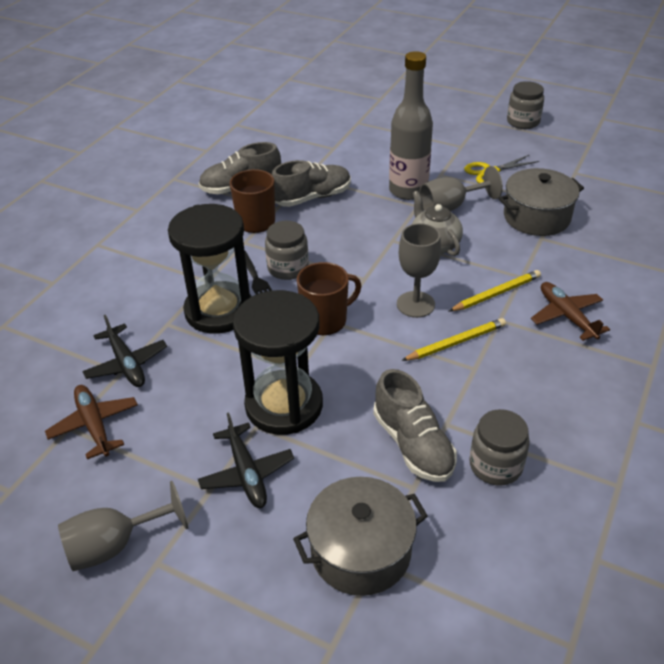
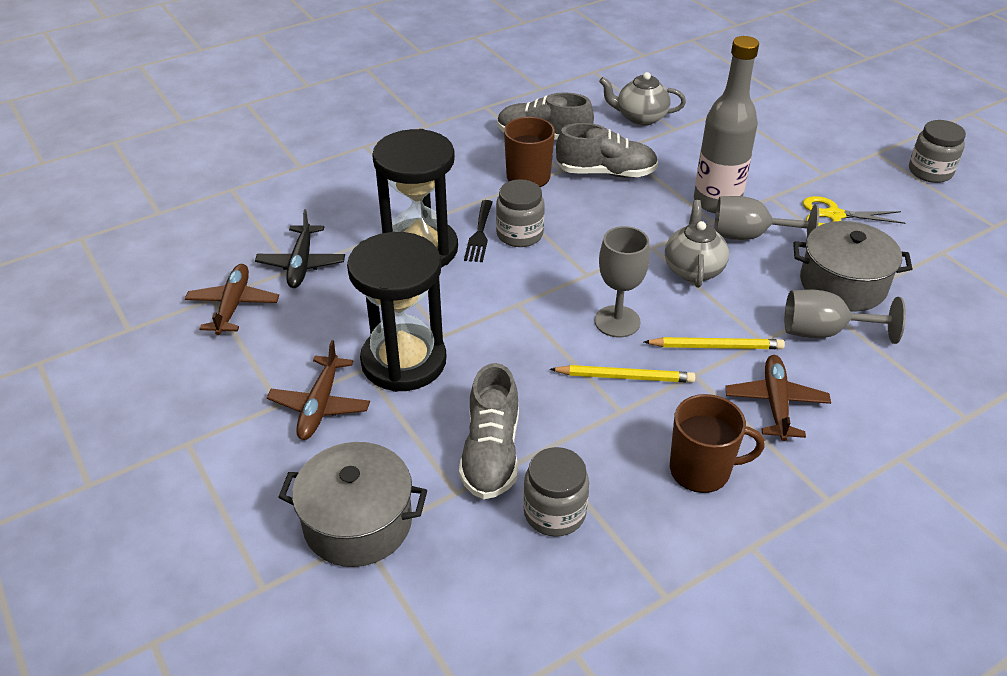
camera: 30 degrees right, 0 degrees up
(114, 545) = (168, 412): grey goblet -> grey goblet (824, 332)
(246, 473) = (320, 405): black plane -> brown plane
(301, 148) = (640, 117): none -> grey teapot
(325, 320) = (512, 299): brown mug -> brown mug (701, 469)

